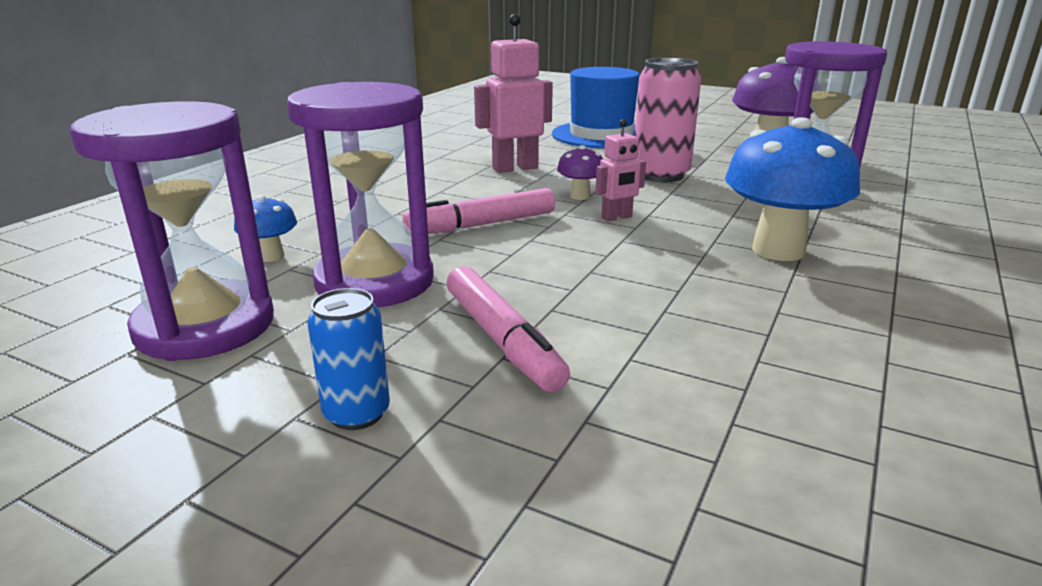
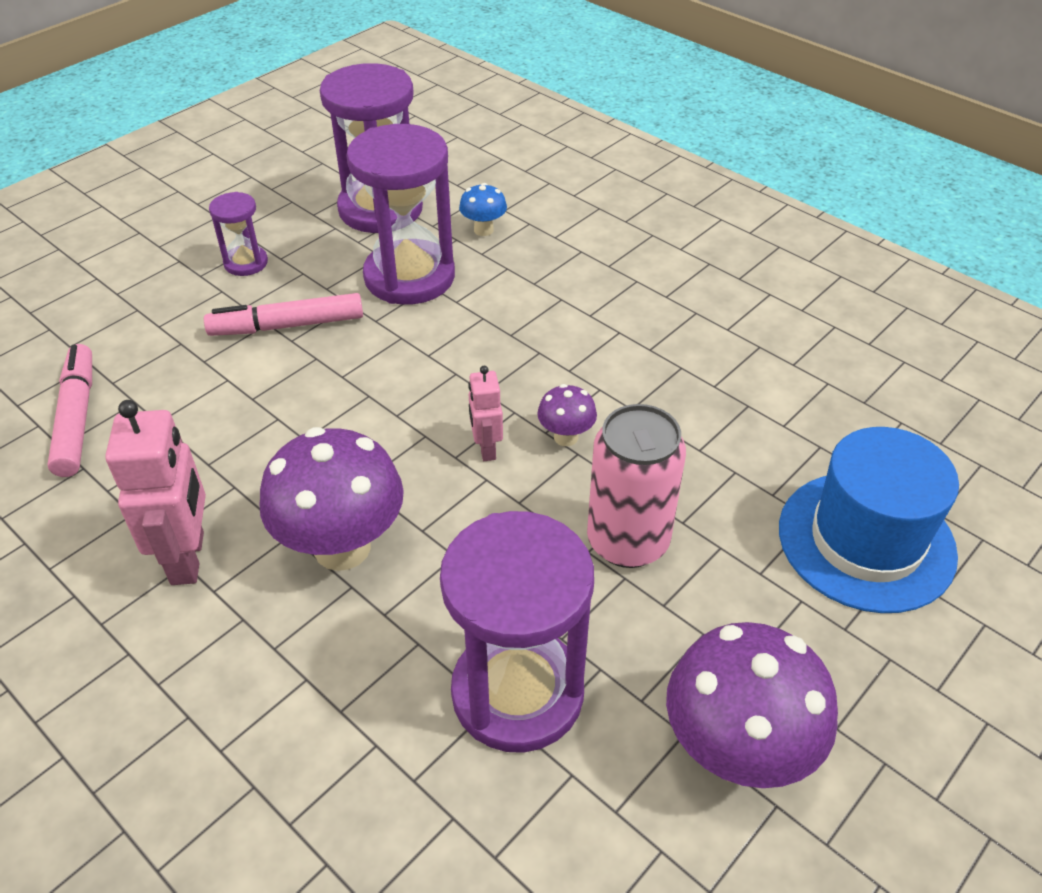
camera: 105 degrees right, 20 degrees up
(357, 413) = (246, 263): blue can -> purple hourglass
(482, 225) = (505, 347): pink marker -> pink marker (76, 418)
(515, 168) = (692, 404): pink robot -> pink robot (188, 558)
(778, 250) = (342, 547): blue mushroom -> purple mushroom

